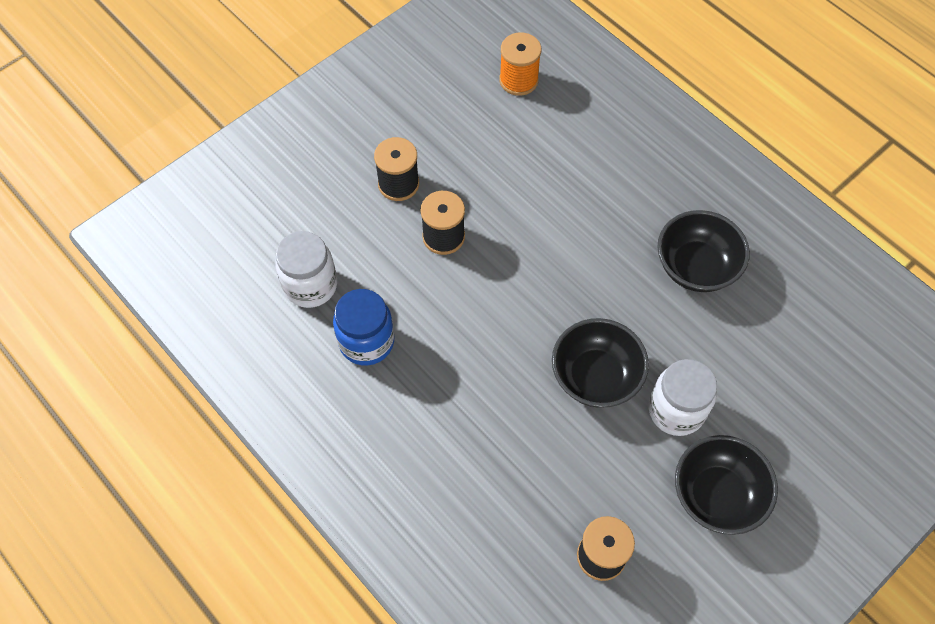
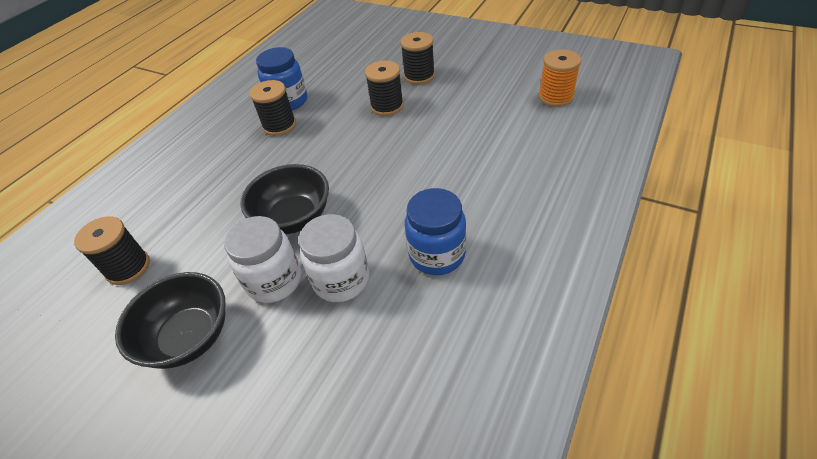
camera: 75 degrees right, 15 degrees down
(310, 285) = (322, 69): white jar -> white jar (341, 280)
(416, 362) = (279, 125): none -> black spool
(696, 267) = (437, 255): black bowl -> blue jar

